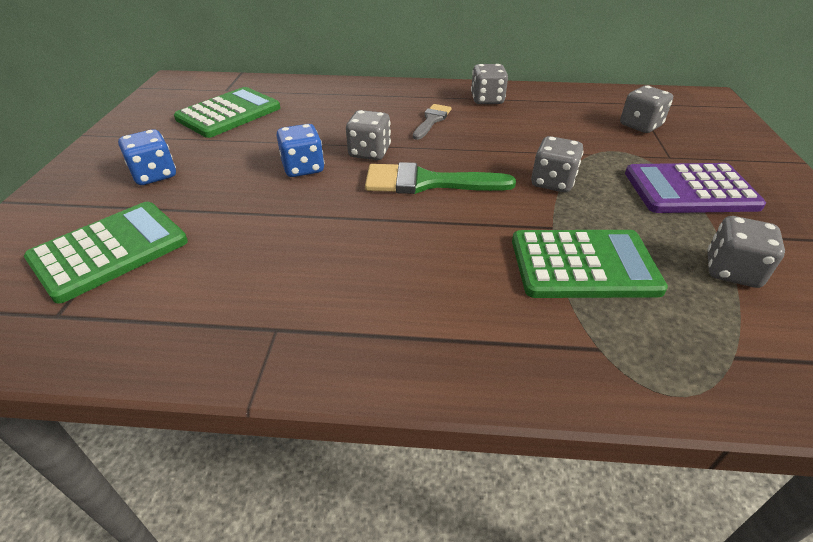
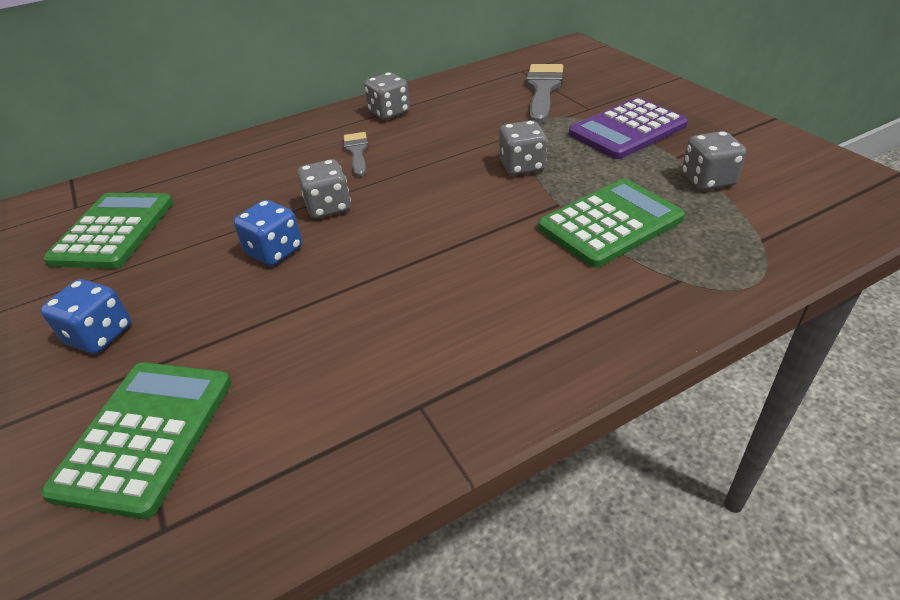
camera: 30 degrees left, 0 degrees up
(427, 182) = (415, 212): green brush -> none
(640, 125) = (543, 90): grey dice -> grey brush

